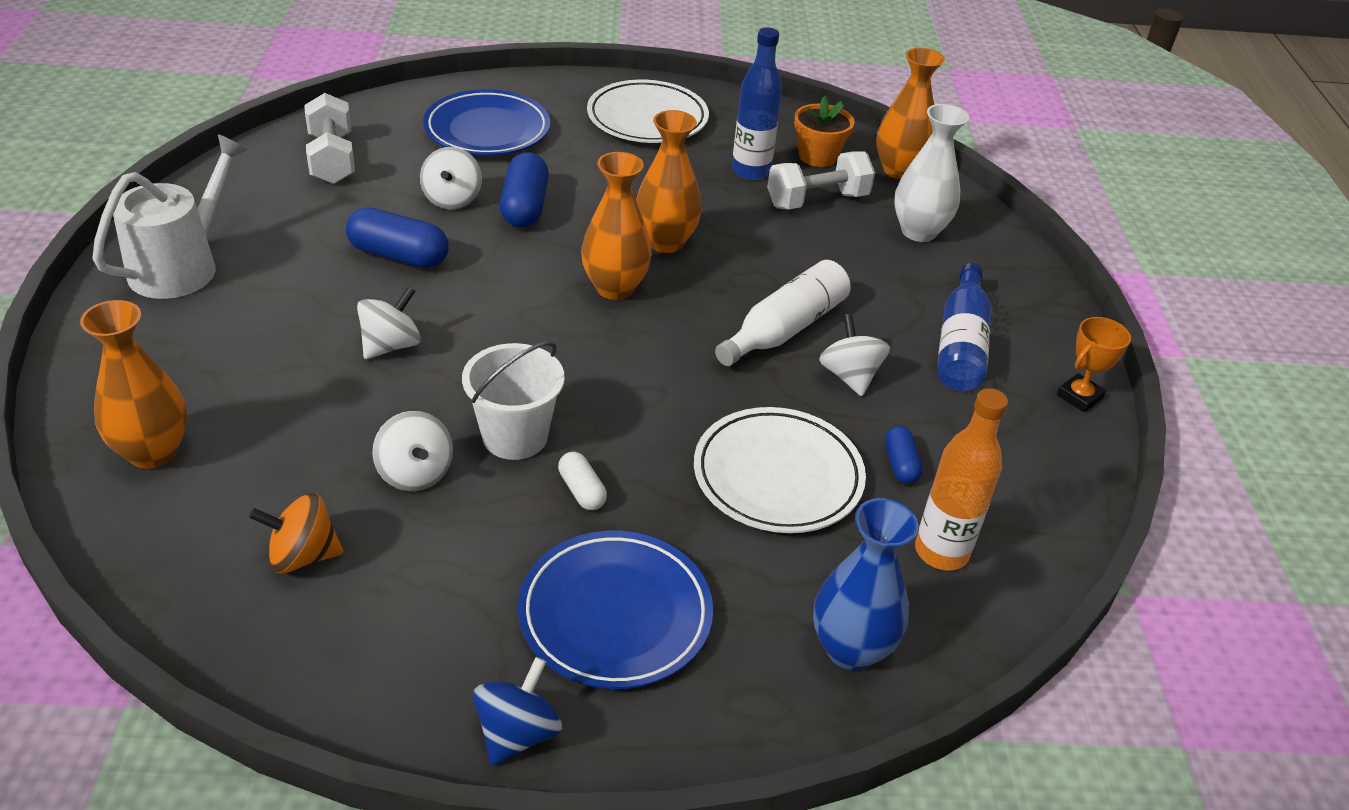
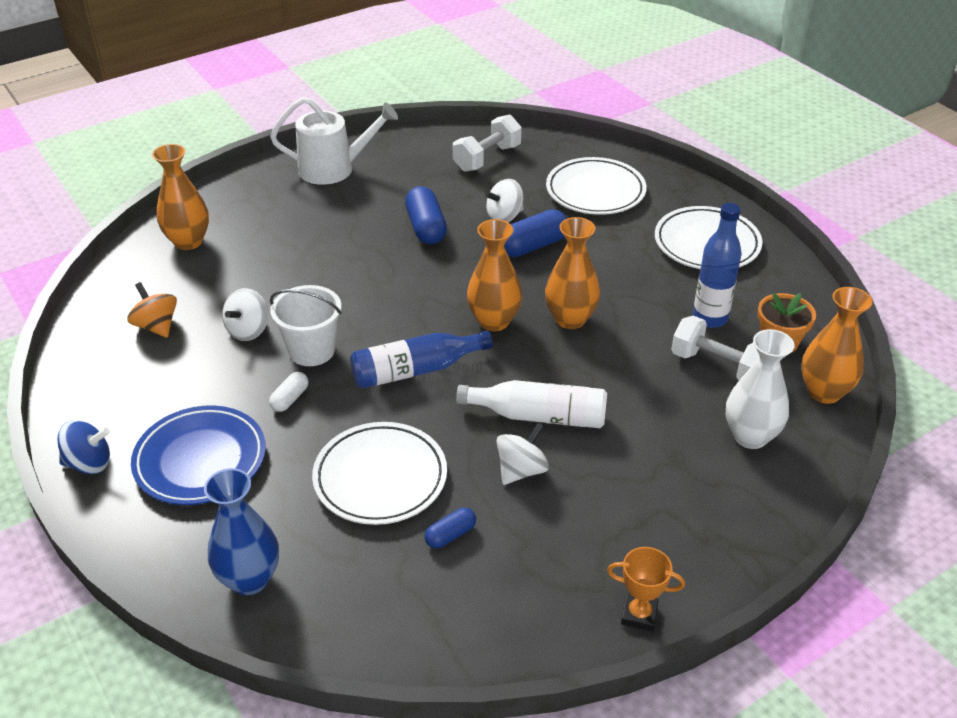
camera: 60 degrees right, 0 degrees up
(391, 345) = (343, 267): white spinning top -> none
(487, 130) = (595, 191): blue plate -> white plate
(941, 552) = (378, 592): orange bottle -> none
(961, 344) = (627, 517): blue bottle -> blue bottle (416, 370)

